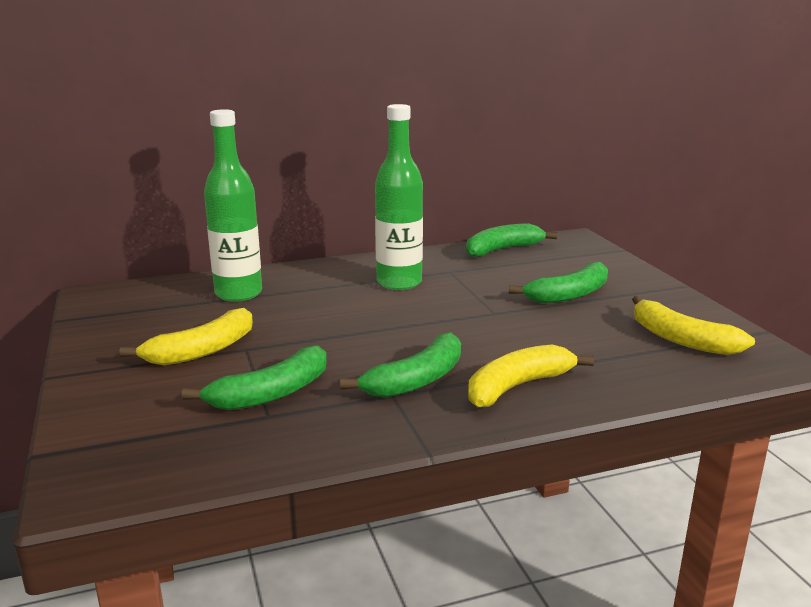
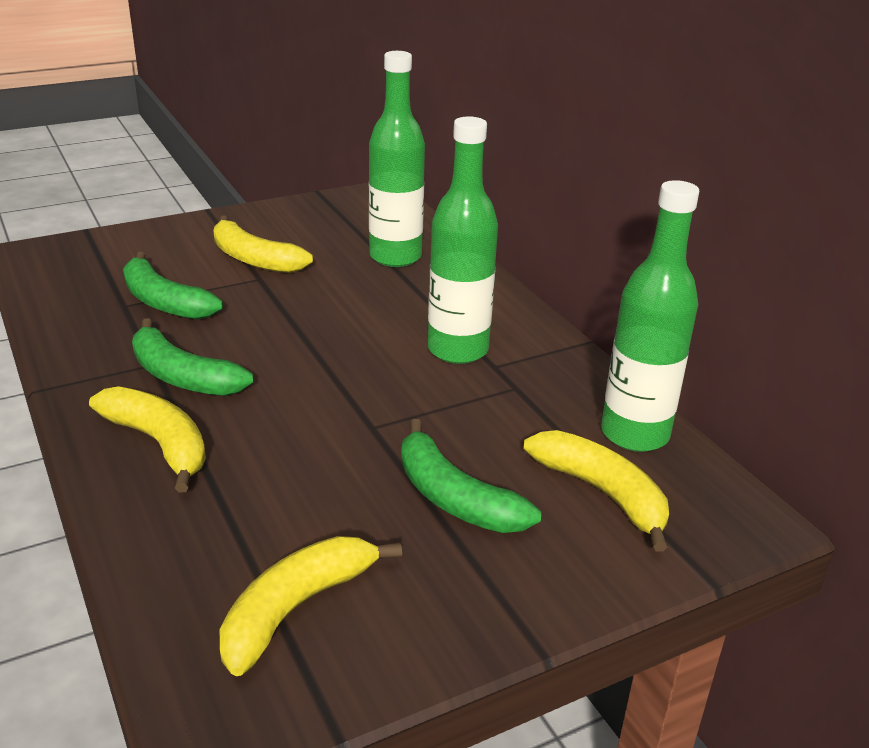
camera: 80 degrees right, 10 degrees up
(502, 249) = (635, 434): green banana -> green bottle
(558, 262) = (602, 493): none -> yellow banana

